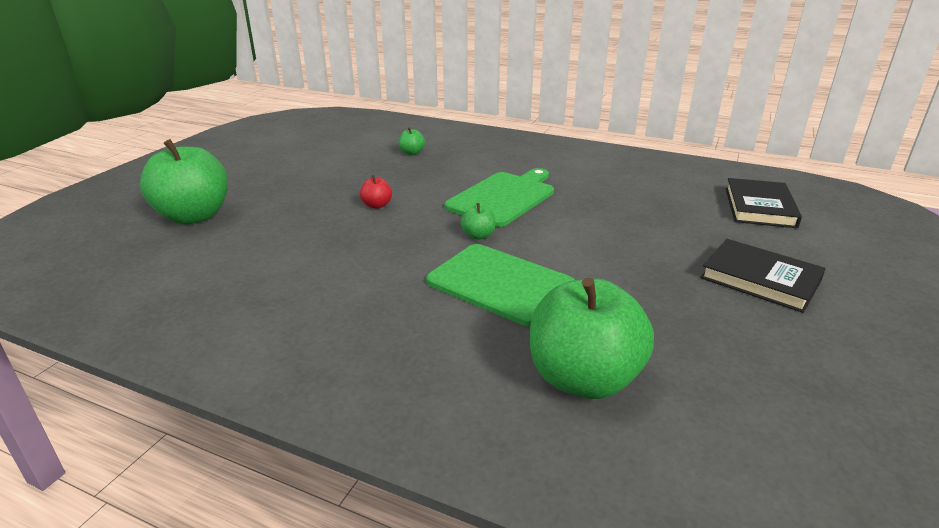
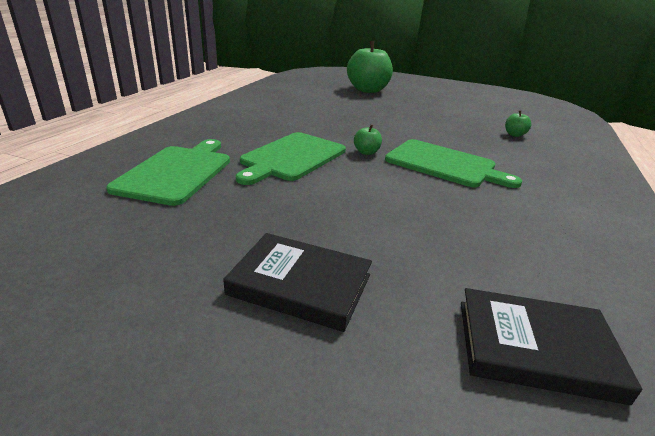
camera: 85 degrees right, 0 degrees up
(377, 205) = (403, 125): red apple -> none
(583, 378) = (177, 172): green apple -> green cutting board
(760, 279) = (300, 284): black book -> black book turned 75 degrees clockwise

